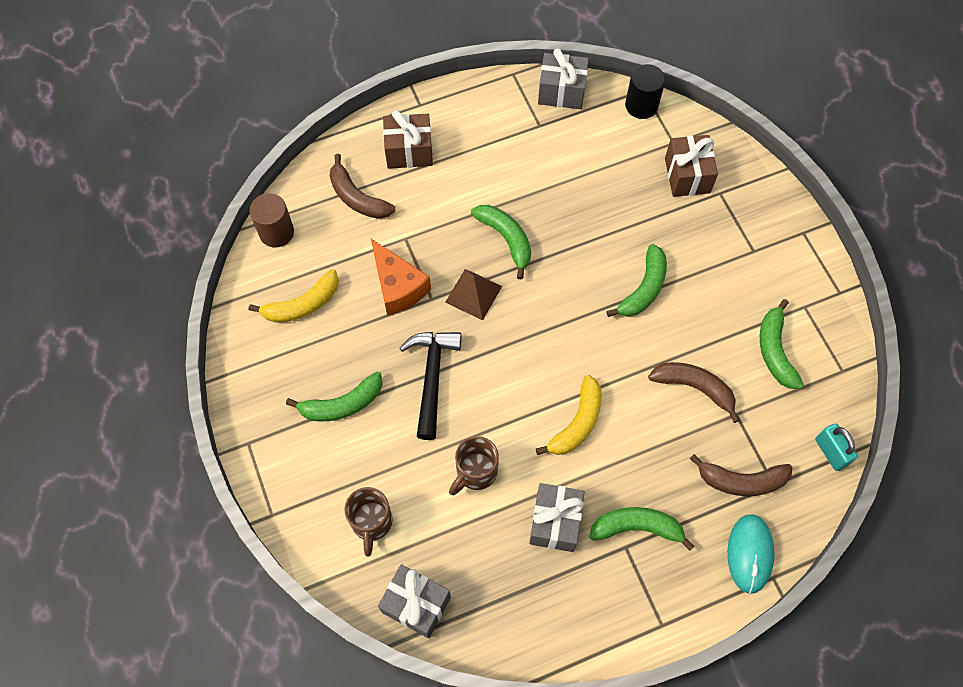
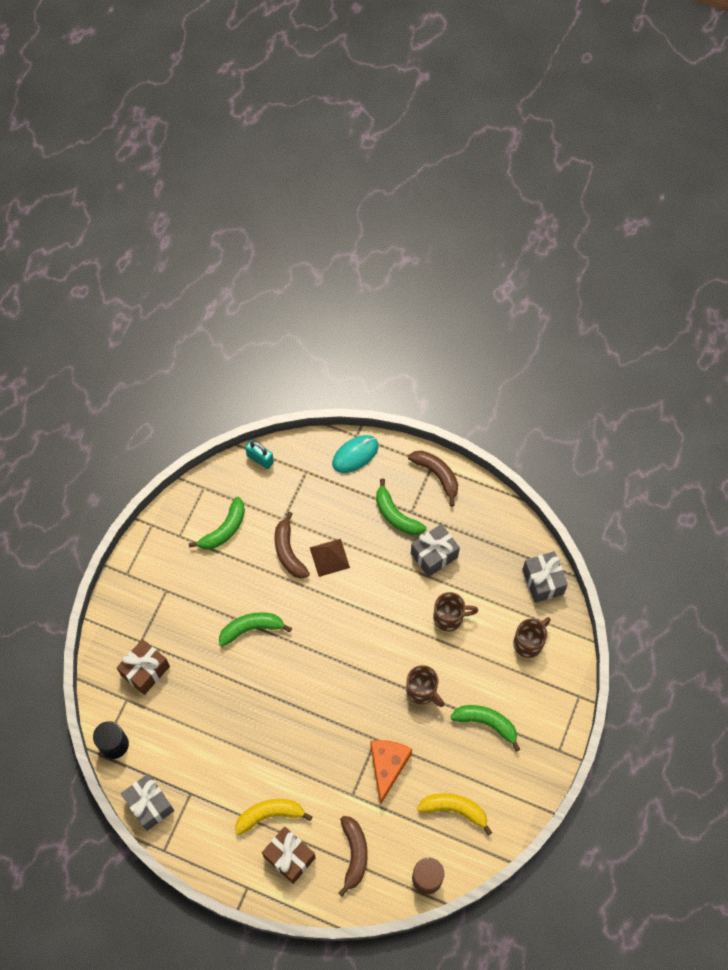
camera: 135 degrees left, 0 degrees up
(432, 378) = (422, 691): black hammer -> brown mug
(473, 294) = (349, 718): brown pyramid -> brown pyramid (329, 557)
(506, 239) = (294, 735): green banana -> none
(577, 423) = (369, 592): yellow banana -> yellow banana (270, 815)
(741, 481) = (320, 488): brown banana -> brown banana (437, 475)
(830, 452) = (260, 459): turquoise padlock -> turquoise padlock turned 75 degrees counterclockwise

